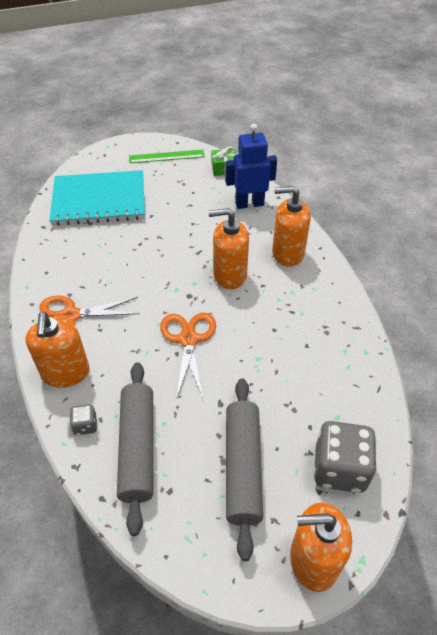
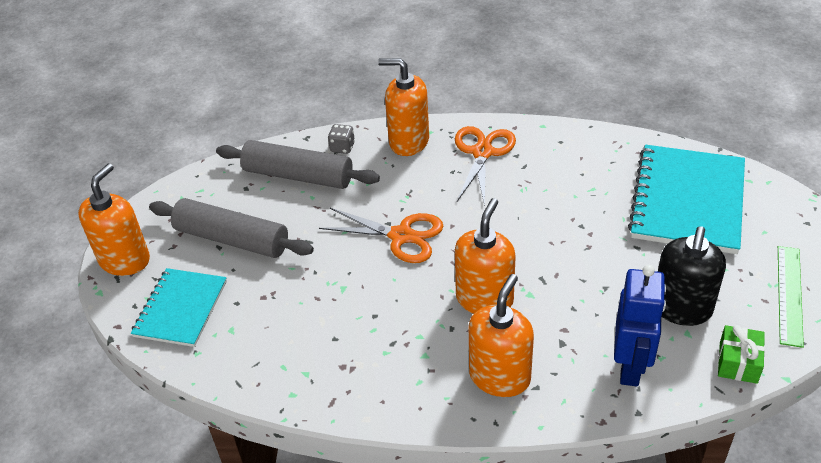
camera: 115 degrees right, 5 degrees down
(196, 191) = (681, 308): none -> black soap dispenser
(339, 468) = (181, 309): grey dice -> turquoise notebook

